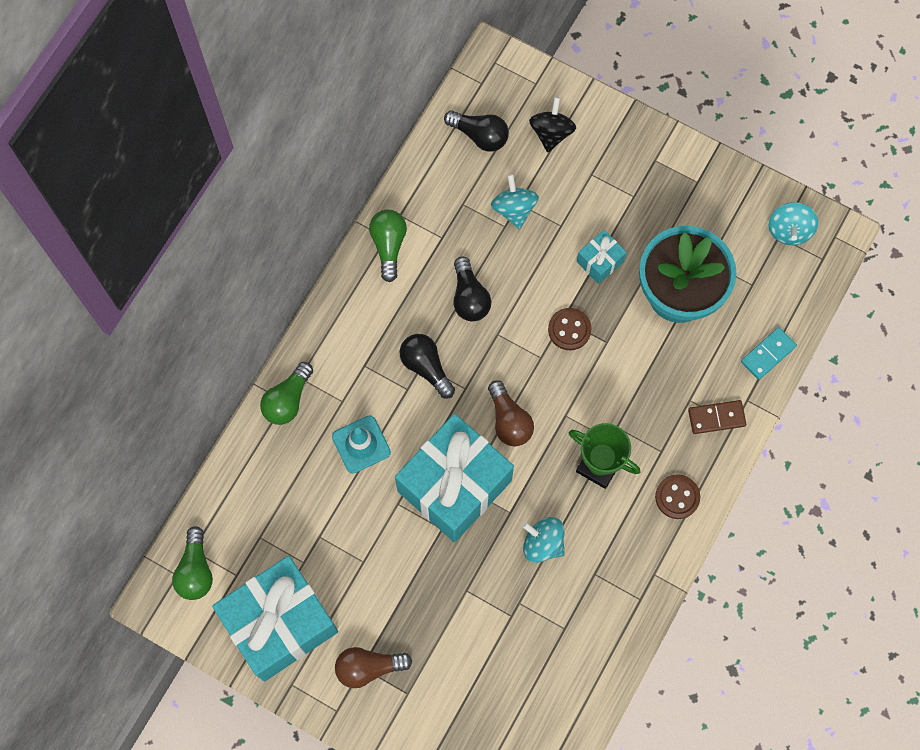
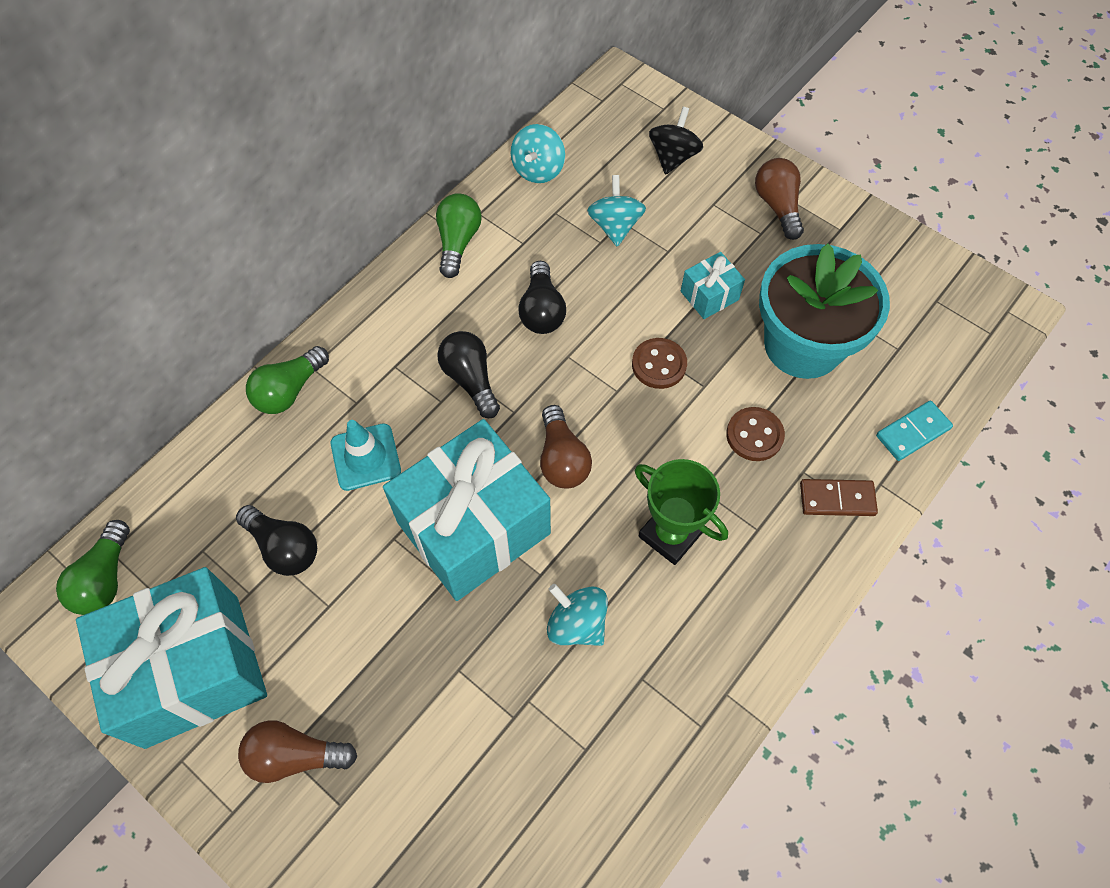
camera: 10 degrees right, 10 degrees down
(479, 135) = (589, 148): black light bulb -> black light bulb (284, 547)
(644, 168) = (777, 206): none -> brown light bulb
(677, 497) = (772, 593): brown button -> brown button (754, 435)
(789, 230) = (950, 296): turquoise spinning top -> turquoise spinning top (538, 170)

